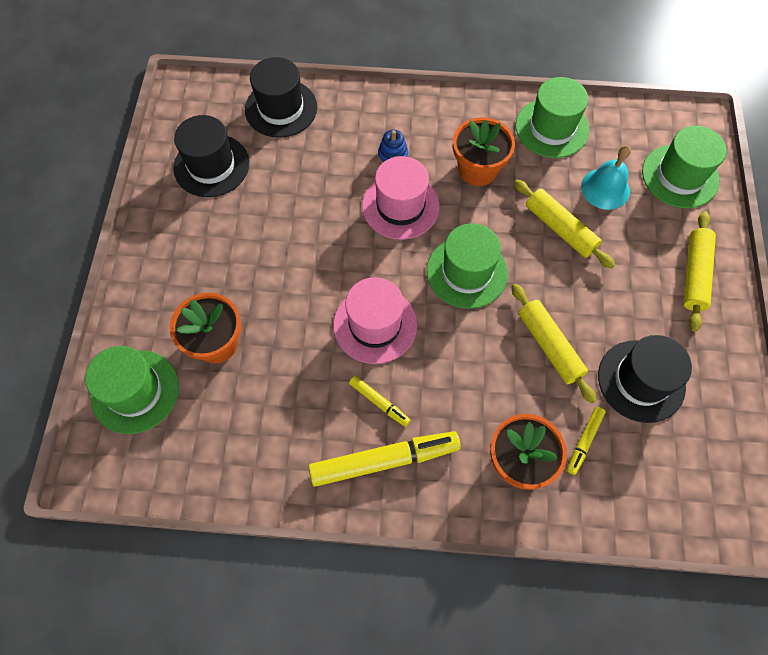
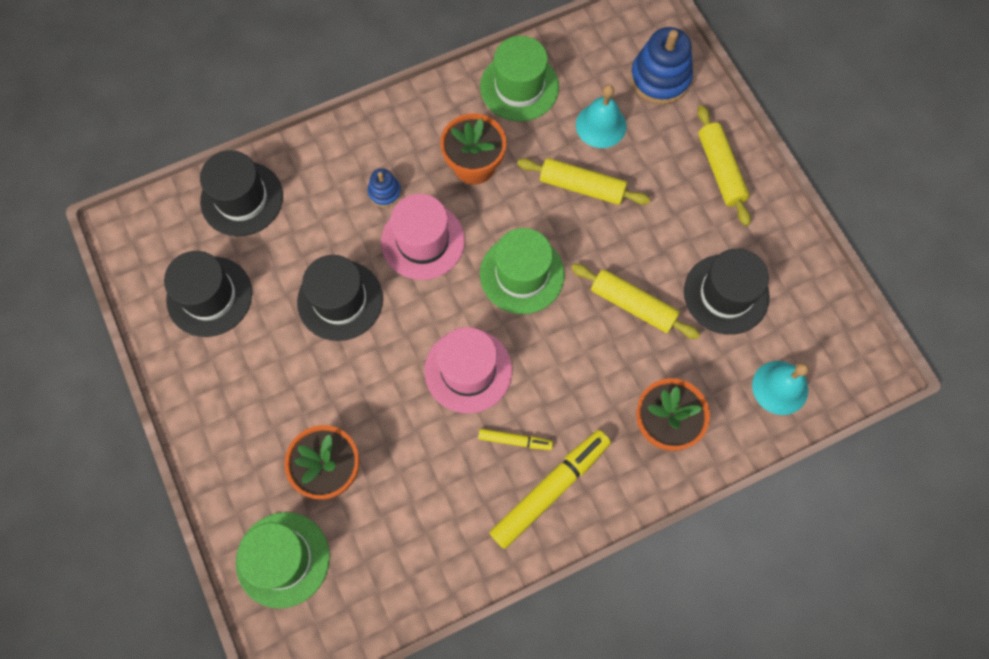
camera: 30 degrees left, 5 degrees up
(307, 218) = (340, 300): none -> black hat
(584, 441) = (708, 375): yellow marker -> none
(648, 489) = (780, 387): none -> turquoise bell
(680, 176) = (660, 78): green hat -> blue stacking toy

